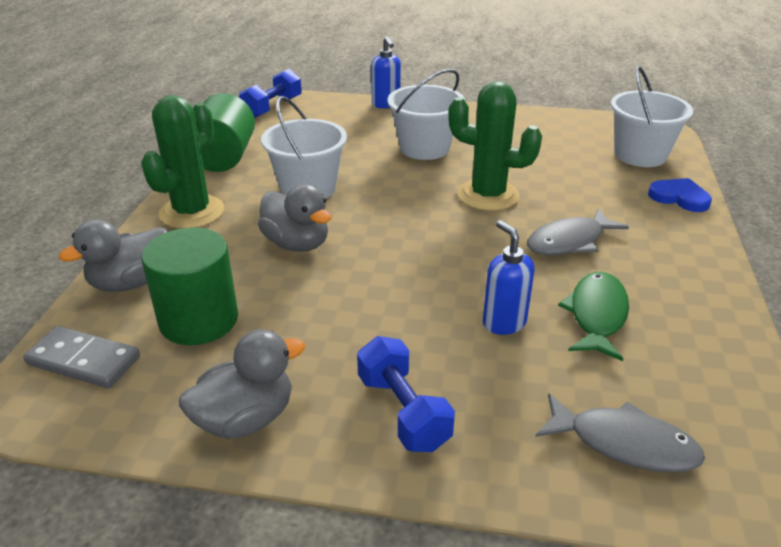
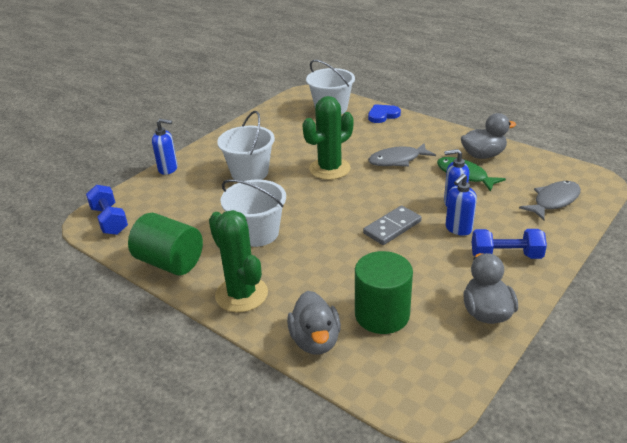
camera: 60 degrees left, 0 degrees up
(83, 361) = (395, 376): grey domino -> grey domino (392, 227)
(297, 244) = (324, 254): grey duck -> grey duck (483, 155)
(438, 343) = (458, 229): none -> blue soap dispenser
(569, 241) = (397, 160): grey fish -> grey fish turned 75 degrees clockwise

